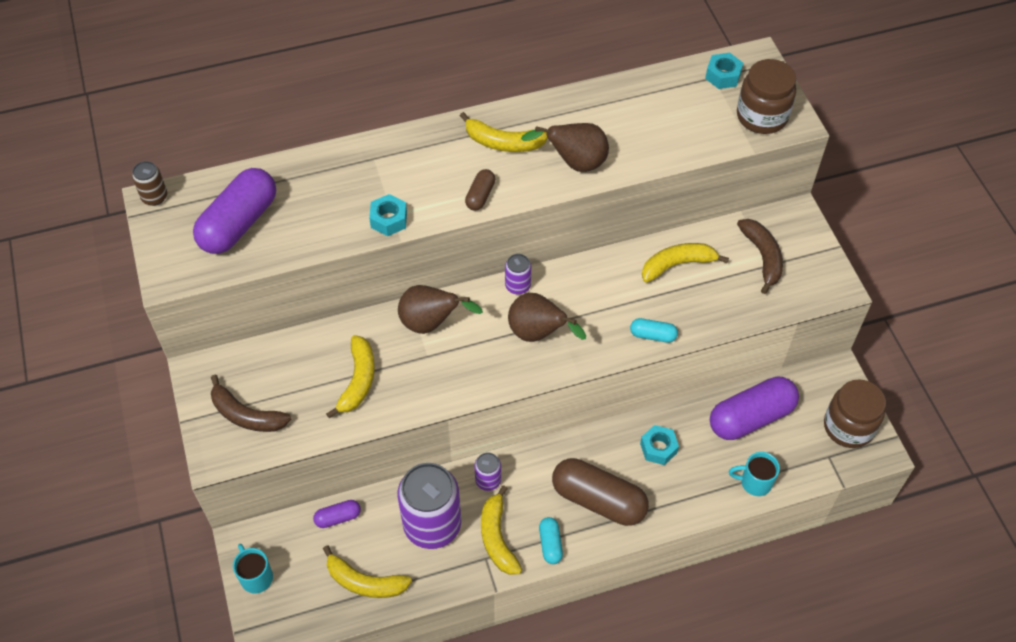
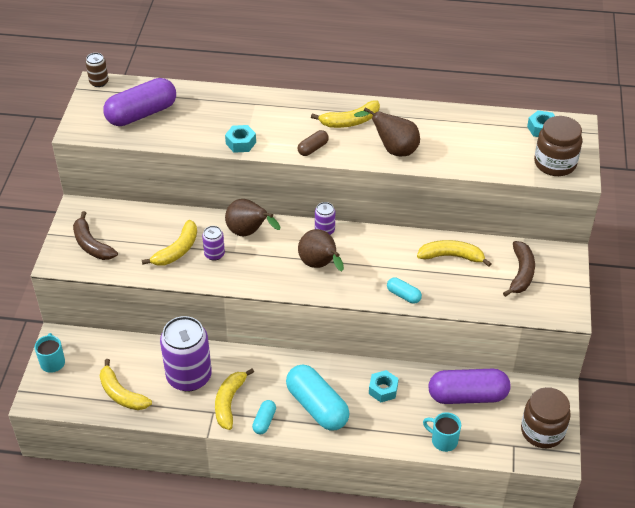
camera: 25 degrees right, 10 degrees down
(338, 517) = (128, 347): purple capsule -> none
(488, 480) = (245, 363): purple can -> purple can (214, 254)
(502, 142) = (350, 121): yellow banana -> yellow banana turned 60 degrees counterclockwise
(598, 500) = (317, 406): brown capsule -> turquoise capsule

